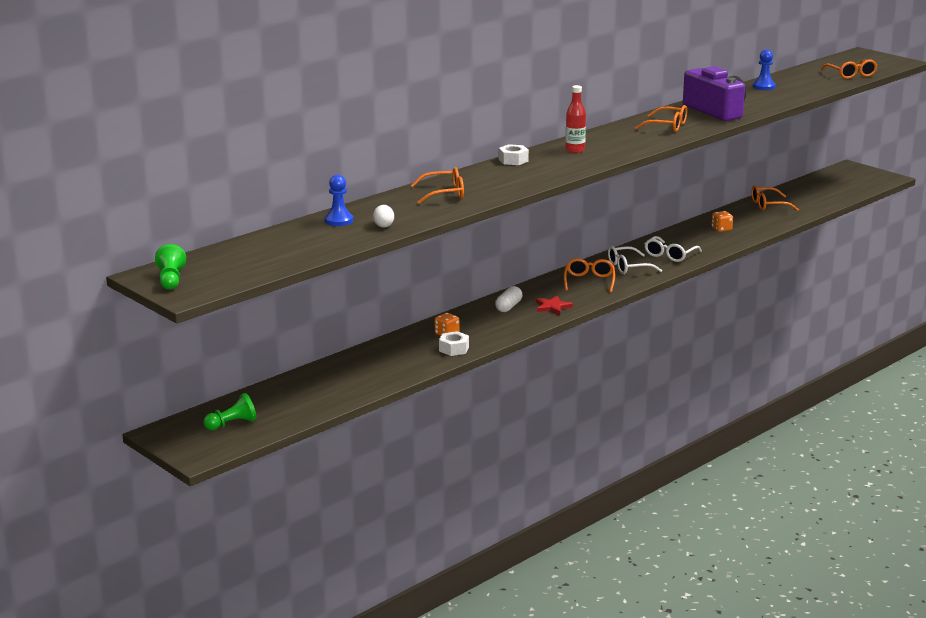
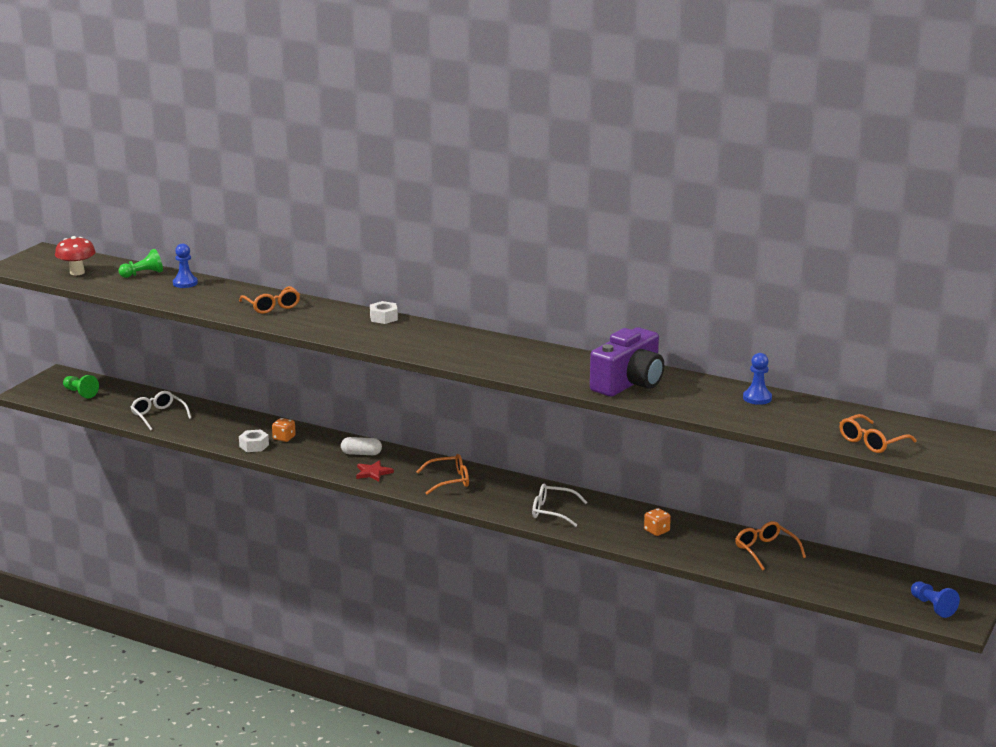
camera: 70 degrees right, 0 degrees up
(171, 280) = (38, 258): green pawn -> green pawn (143, 274)
(246, 264) = (77, 272): none -> red mushroom
(383, 225) = (180, 298): white egg -> none
(575, 150) = (433, 337): red bottle -> none
(628, 267) = (501, 494): white glasses -> white glasses (158, 416)
(667, 126) = (550, 366): orange glasses -> none
(865, 179) = (932, 607): none -> blue pawn

